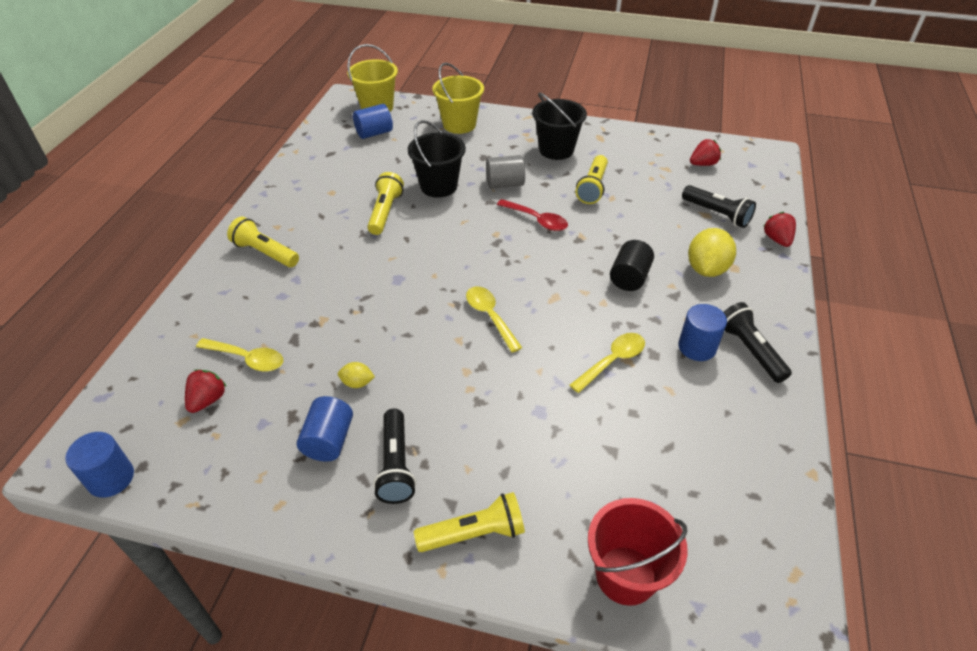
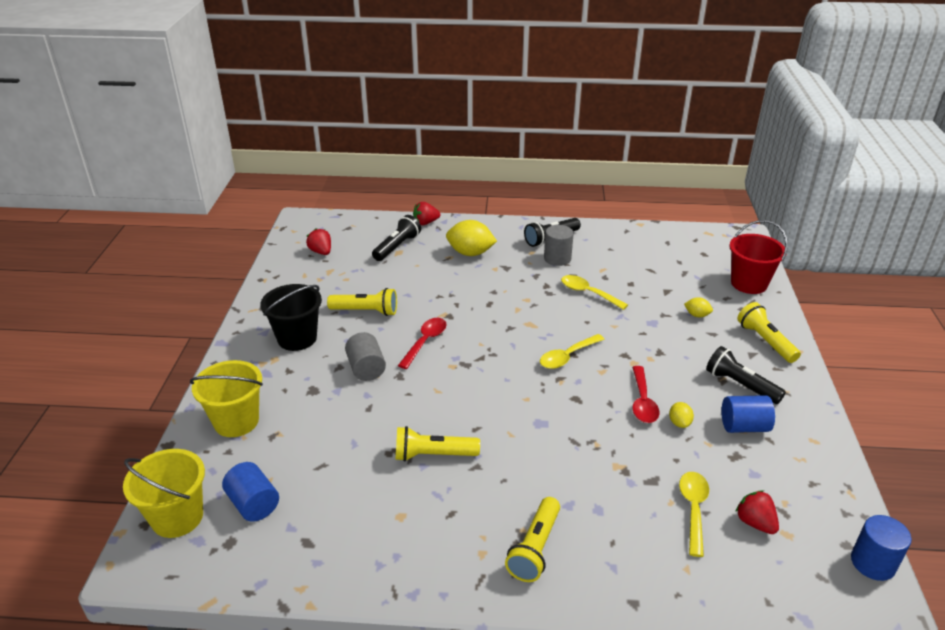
camera: 100 degrees left, 10 degrees down
(208, 400) = (755, 523): red strawberry -> red strawberry turned 45 degrees clockwise
(396, 465) = (740, 385): black flashlight -> black flashlight turned 120 degrees counterclockwise
(400, 361) = (642, 401): none -> red spoon
(438, 186) = (376, 419): black bucket -> none
(549, 468) = (697, 315): none -> yellow lemon
(629, 278) = (492, 288): black cylinder -> none
(697, 347) = (557, 258): blue cylinder -> grey cylinder

